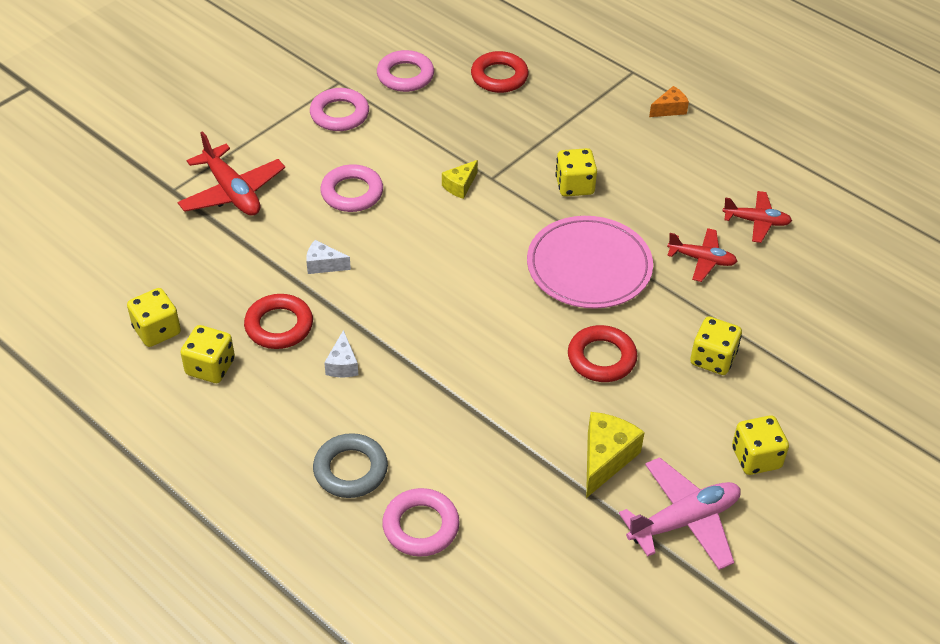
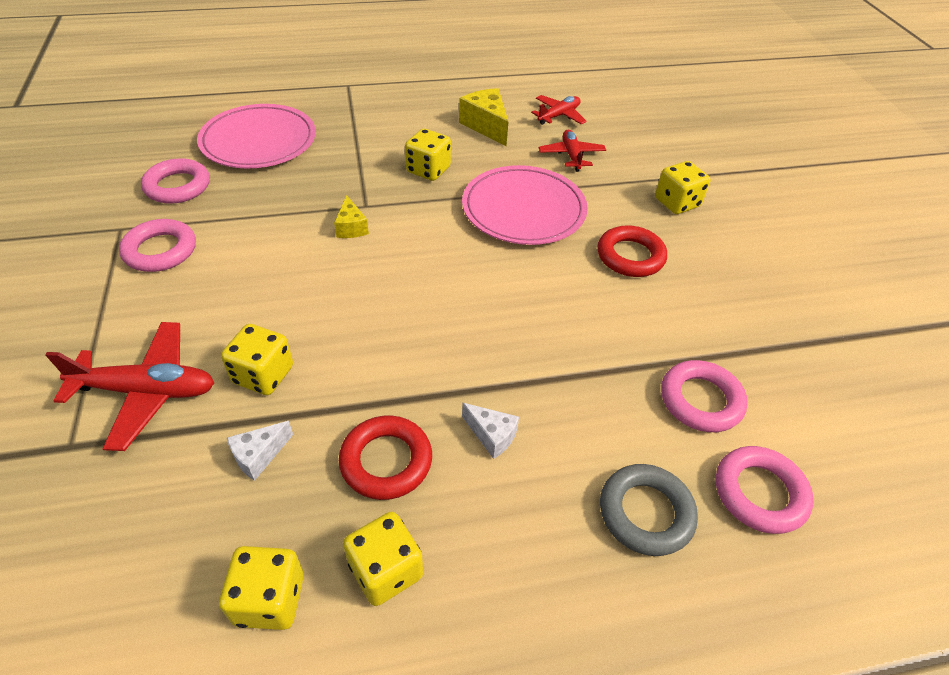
camera: 55 degrees left, 0 degrees up
(323, 265) = (340, 373): white cheese -> white cheese (259, 456)
(352, 193) = (271, 298): pink ring -> pink ring (700, 400)
(499, 77) = (259, 141): red ring -> pink plate
(605, 459) = (745, 314): yellow cheese -> yellow cheese (486, 126)
(669, 109) = (407, 91): orange cheese -> none
(684, 521) = (840, 306): pink plane -> none
(701, 259) = (571, 155): red plane -> red plane turned 60 degrees counterclockwise
(756, 458) = (792, 235): yellow dice -> yellow dice (263, 375)

